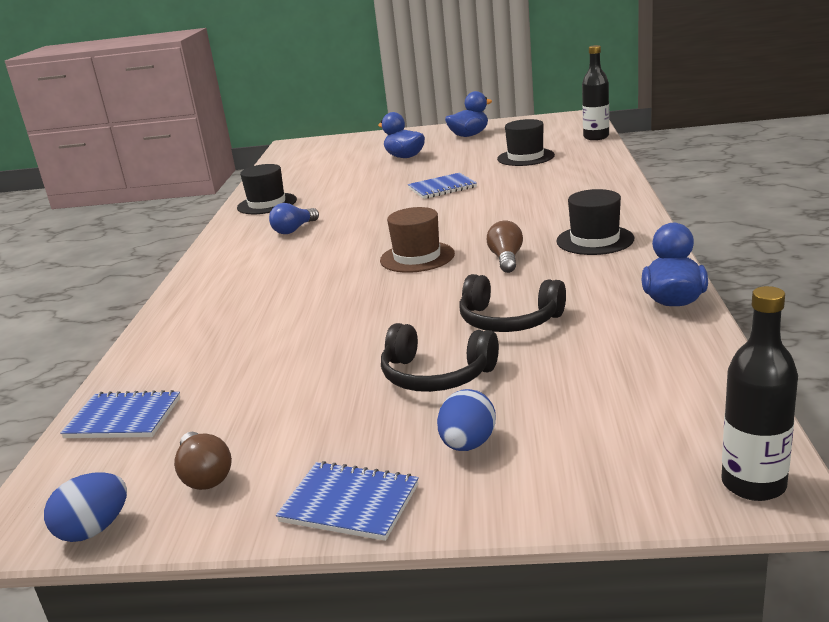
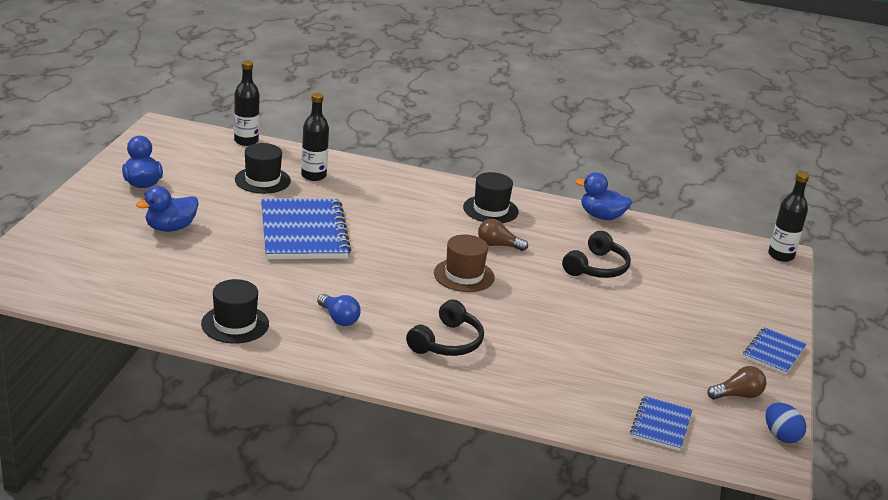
camera: 85 degrees left, 5 degrees up
(436, 375) = (655, 305): black headphones -> black headphones (447, 342)
(442, 188) = (303, 232): blue notebook -> blue notebook, size x1.93
(468, 444) = (731, 311): blue egg -> none
(561, 167) = (313, 176): none -> black bottle

